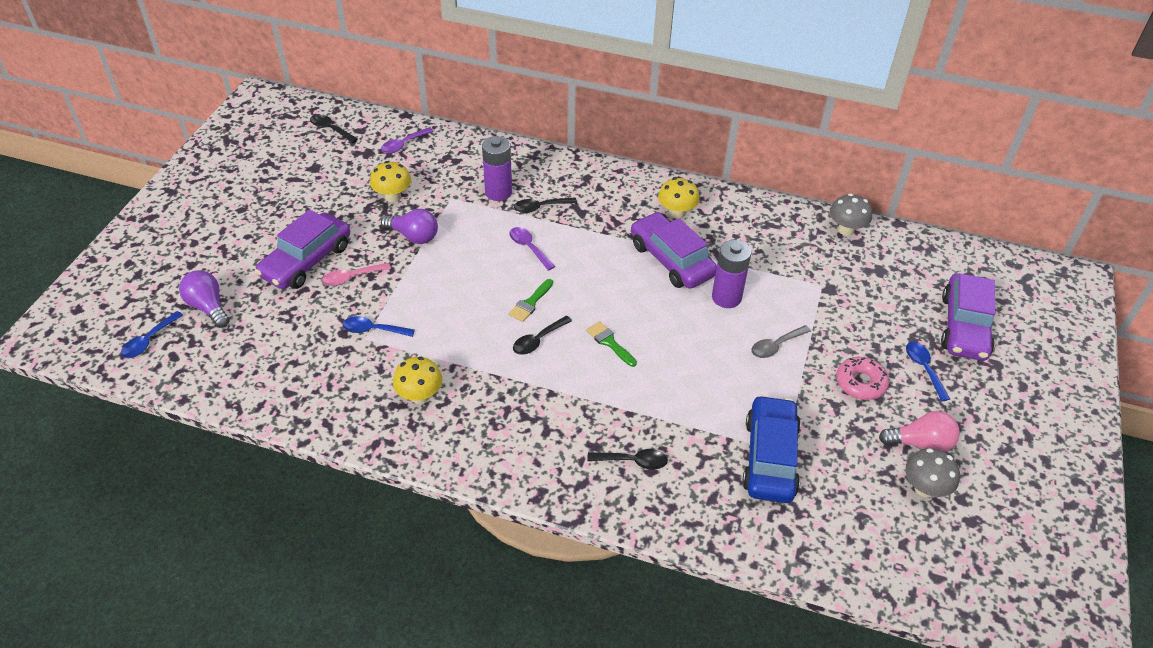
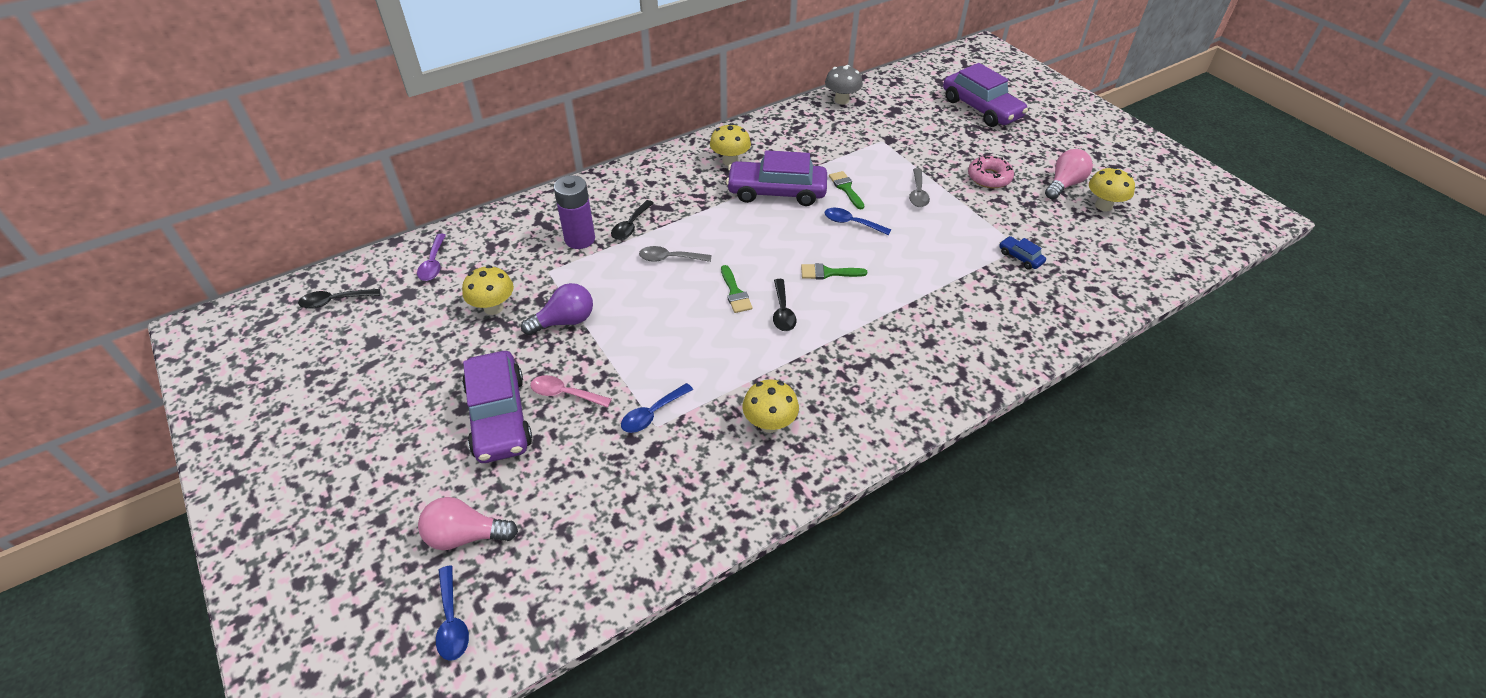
camera: 50 degrees left, 0 degrees up
(208, 307) = (465, 536): purple light bulb -> pink light bulb
(352, 277) = (565, 394): pink spoon -> pink spoon turned 90 degrees clockwise
(529, 248) = (669, 258): purple spoon -> grey spoon
(633, 461) = (964, 329): black spoon -> none
(726, 297) = (846, 188): purple battery -> green brush
(770, 458) = (1020, 257): blue car -> blue car, size x0.43
(924, 369) = (1001, 145): blue spoon -> blue spoon (851, 223)
(924, 488) = (1103, 206): grey mushroom -> yellow mushroom

